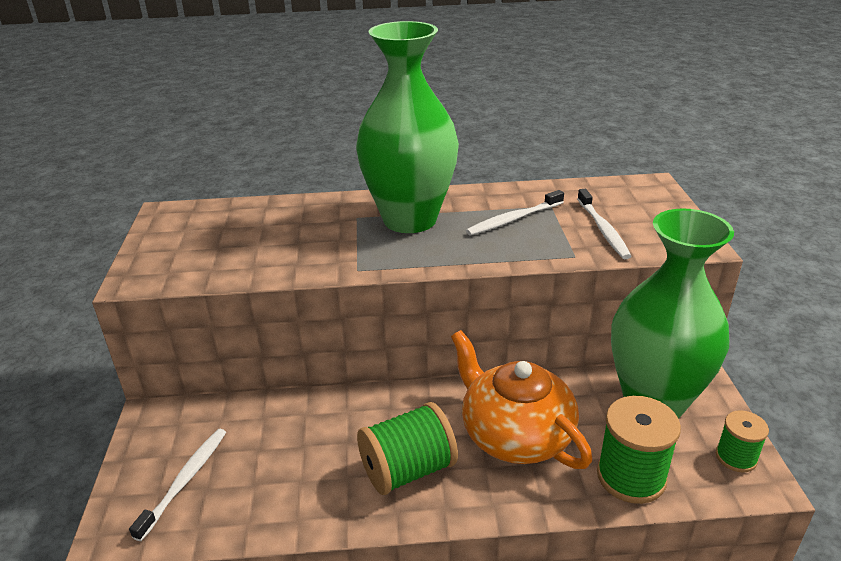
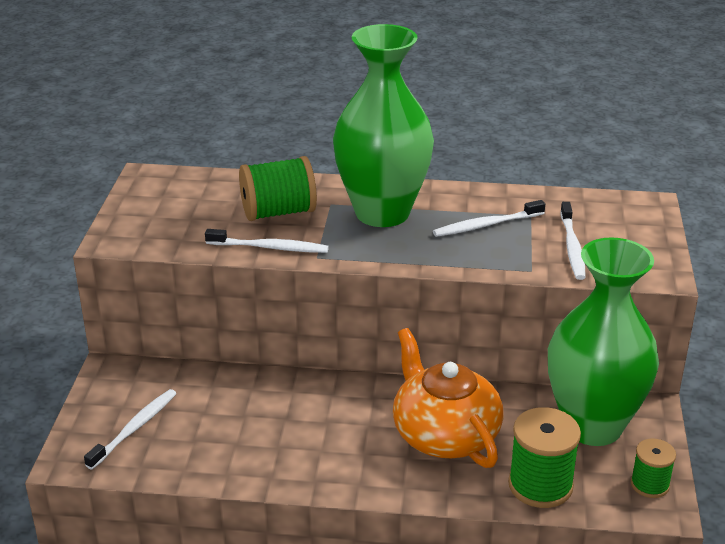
camera: 10 degrees right, 0 degrees up
(306, 266) = (270, 247): none -> white toothbrush
(407, 470) = (334, 449): green spool -> green spool (278, 212)

